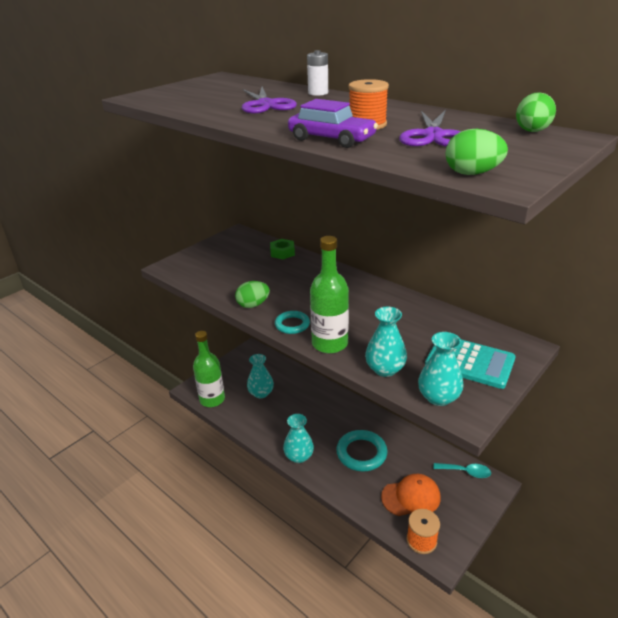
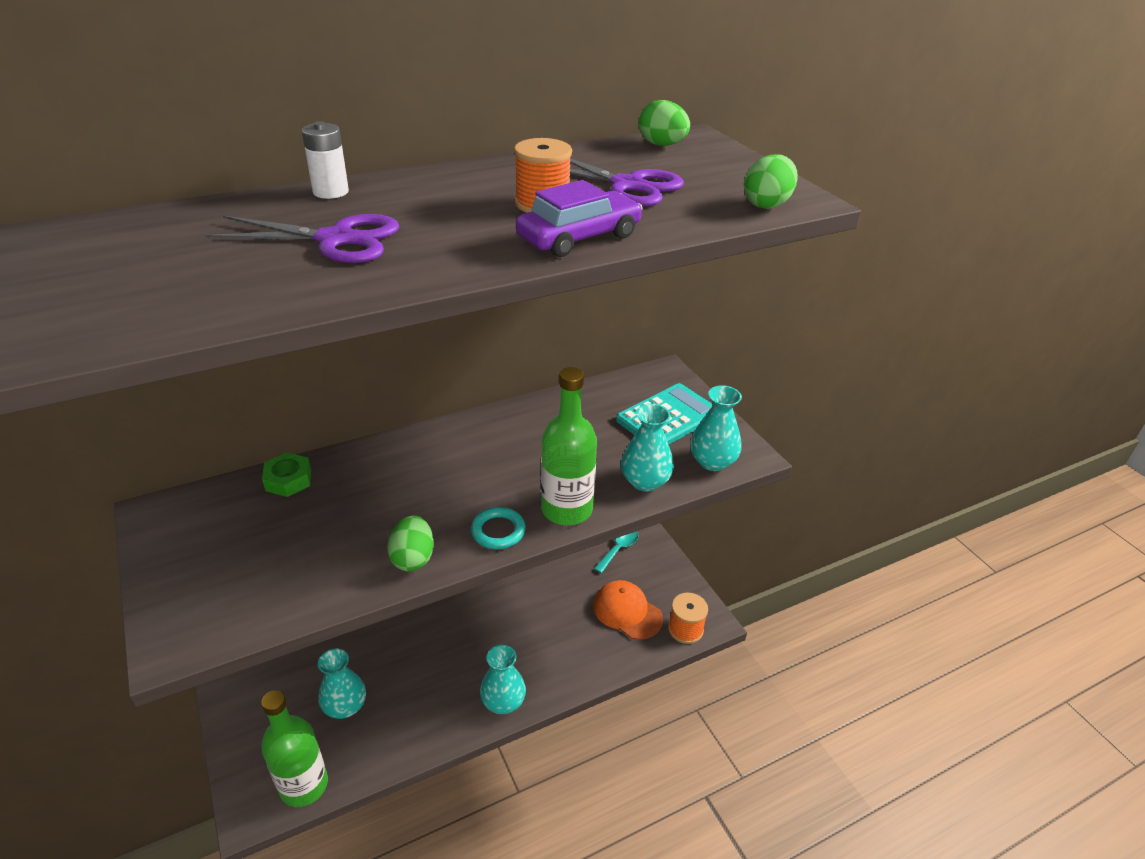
camera: 70 degrees left, 5 degrees up
(361, 453) = (539, 629): turquoise ring -> none
(411, 497) = (627, 612): orange cap -> orange cap turned 60 degrees counterclockwise

